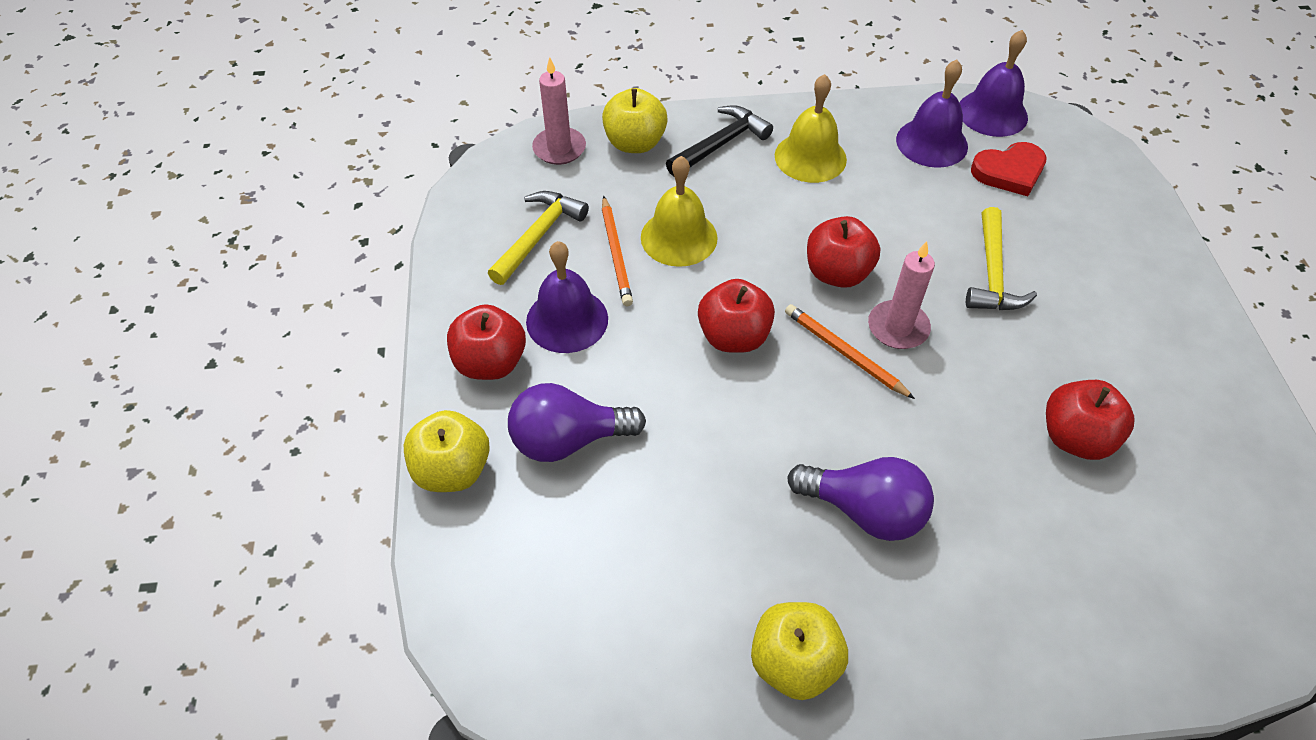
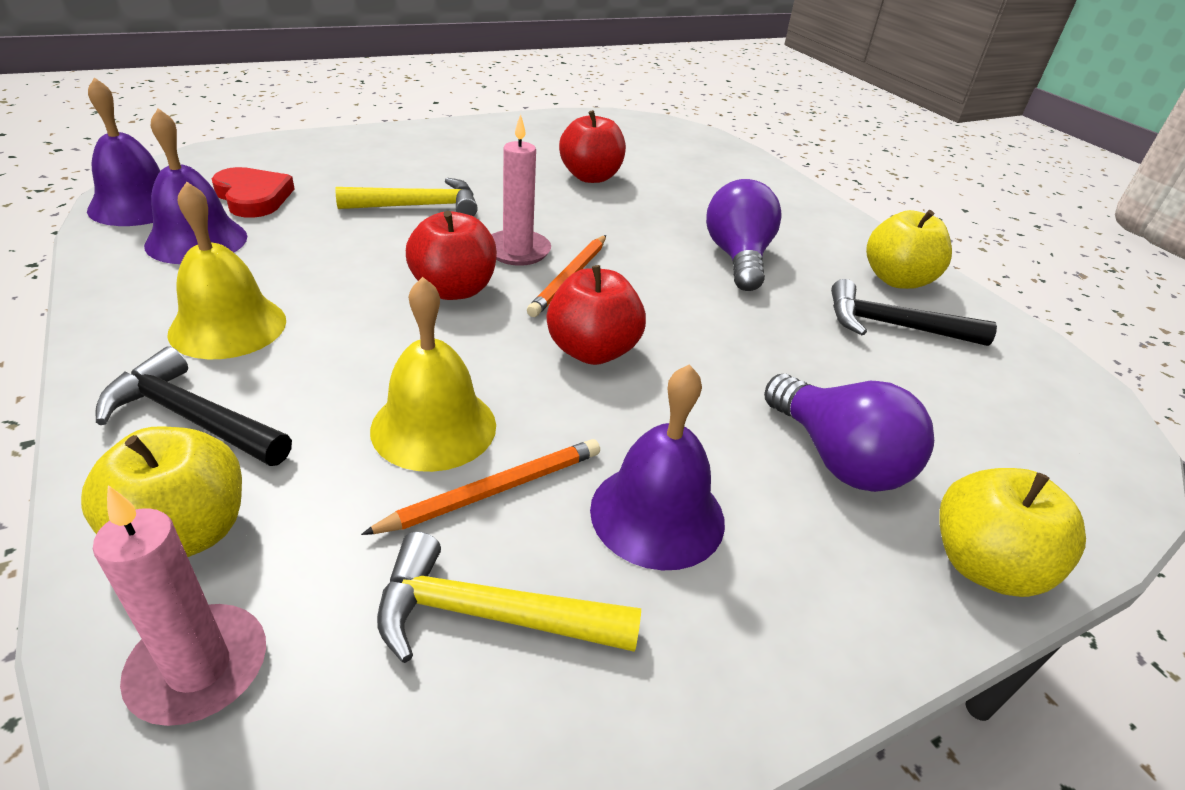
camera: 115 degrees left, 15 degrees down
(490, 363) = (795, 586): red apple -> none
(710, 594) = (893, 326): none -> black hammer

